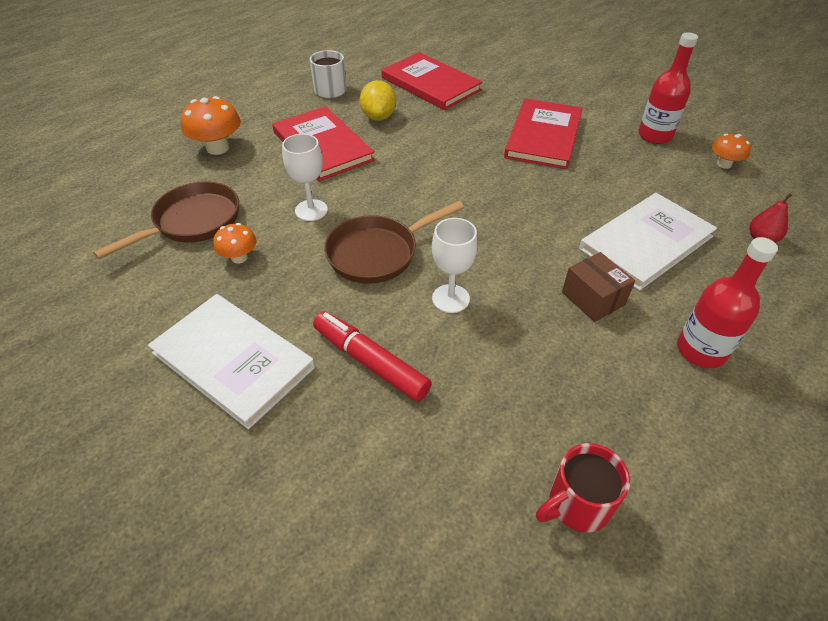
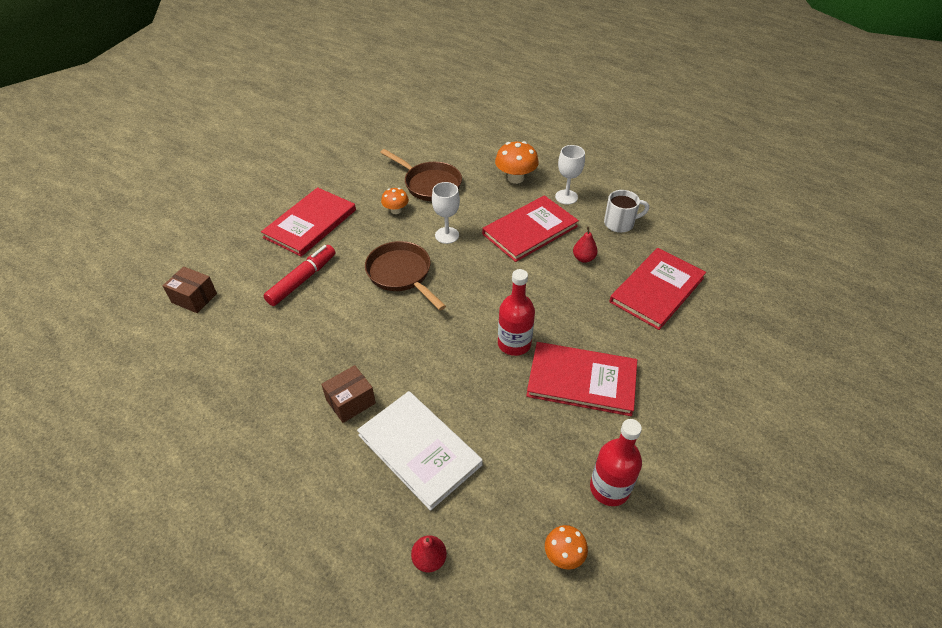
camera: 85 degrees right, 0 degrees up
(233, 360) = (310, 223): white book -> red book
(378, 117) = (583, 258): yellow lemon -> red pear
(391, 526) = (194, 298): none -> brown box
(450, 298) = (354, 316): white goblet -> white goblet (566, 197)
(577, 504) = (185, 378): red mug -> none
(701, 350) = (290, 469): red bottle -> red bottle (514, 343)

